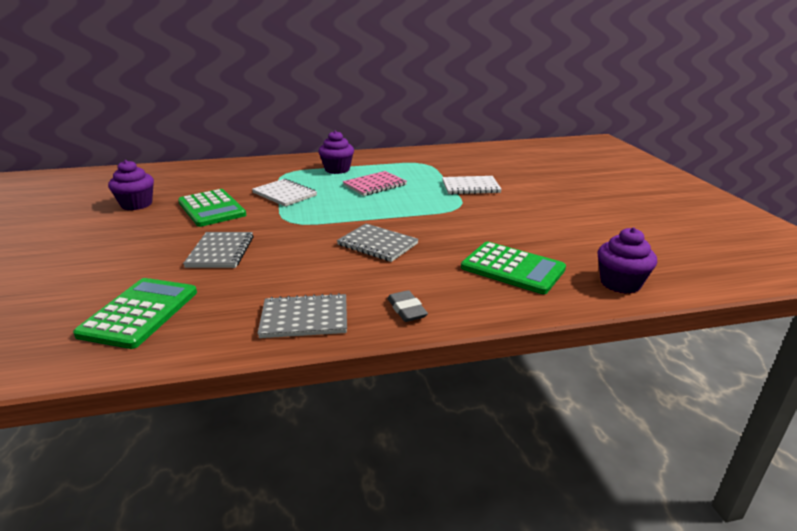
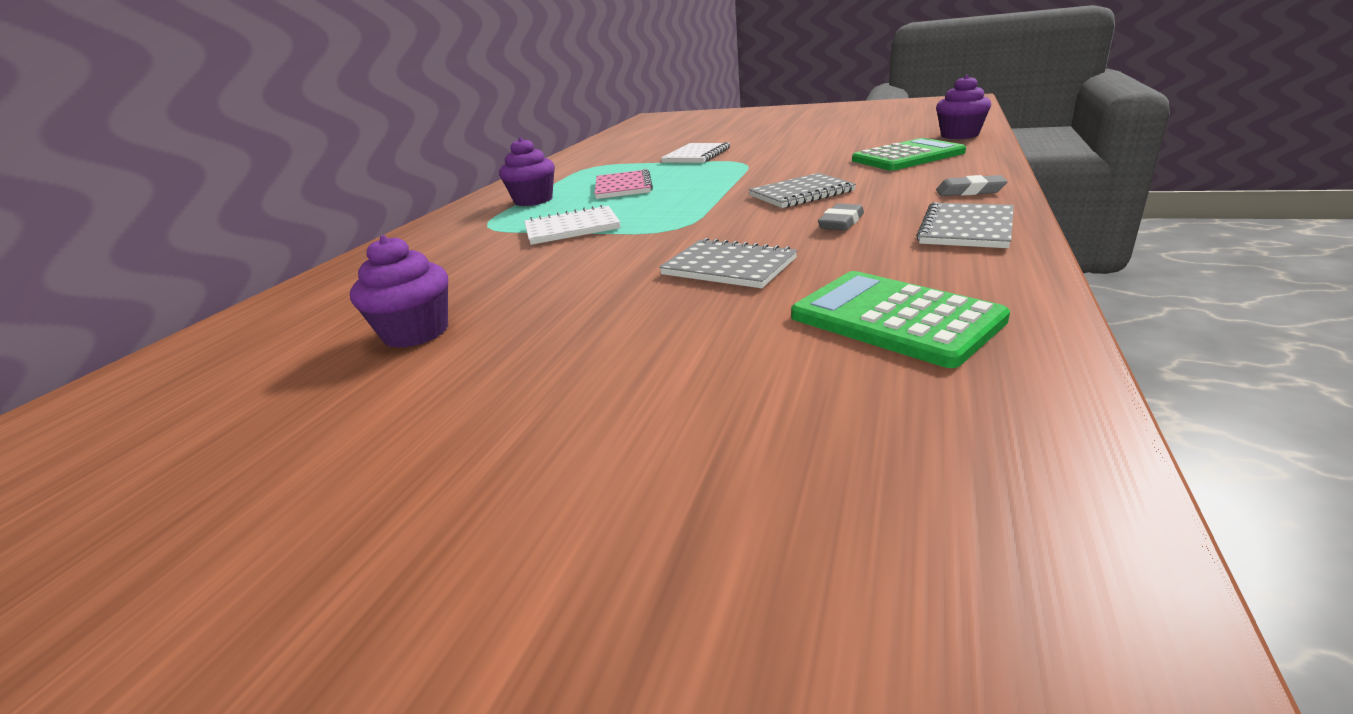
camera: 55 degrees left, 0 degrees up
(211, 209) = (548, 272): green calculator -> none
(310, 270) = (841, 222): none -> grey eraser

